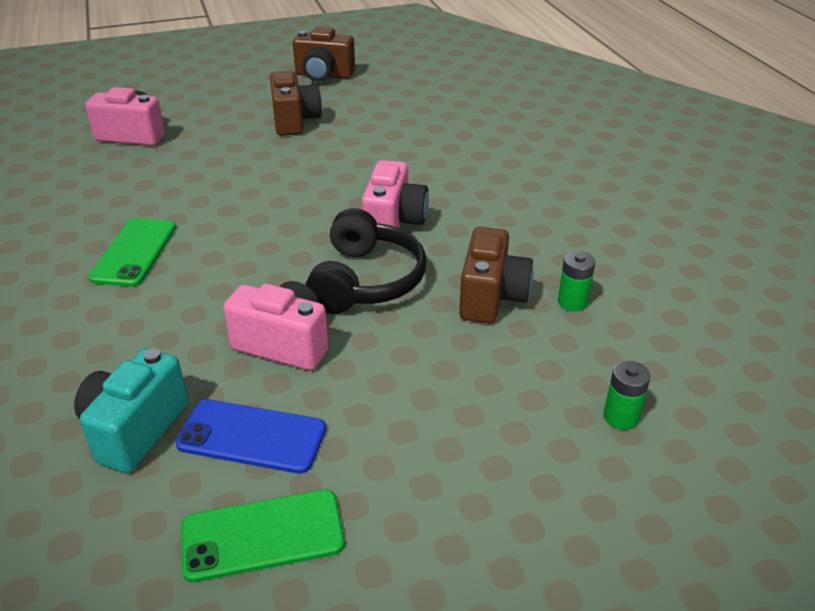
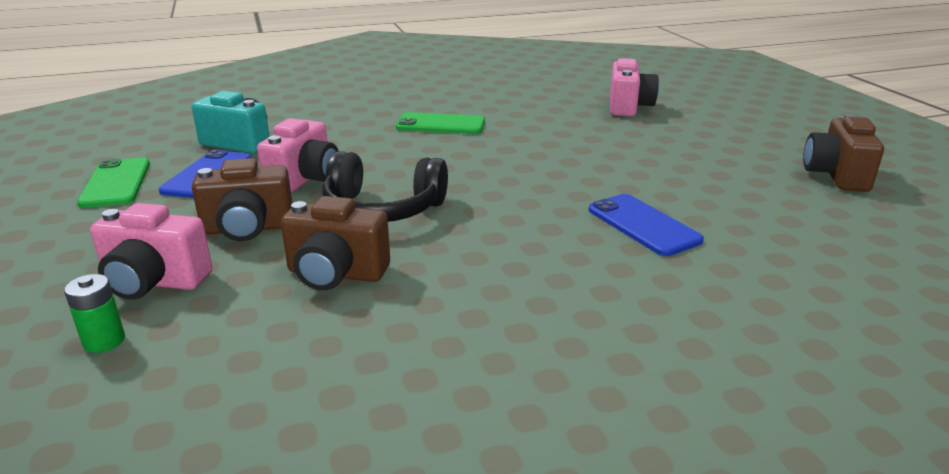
camera: 90 degrees right, 10 degrees down
(294, 121) = (697, 166): brown camera -> brown camera (248, 229)
(394, 222) = (487, 221): pink camera -> pink camera (154, 282)
(401, 155) = (643, 225): none -> blue phone
(572, 302) = (309, 328): green battery -> none

